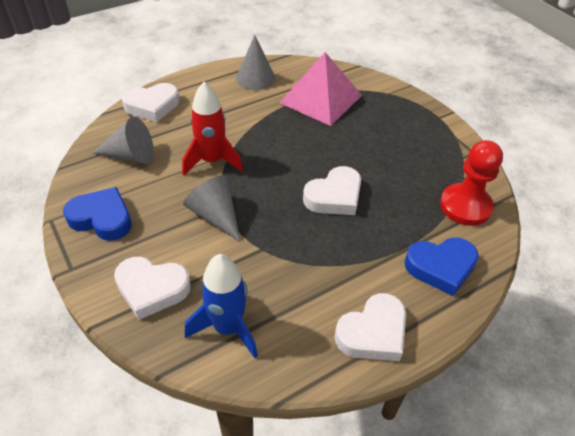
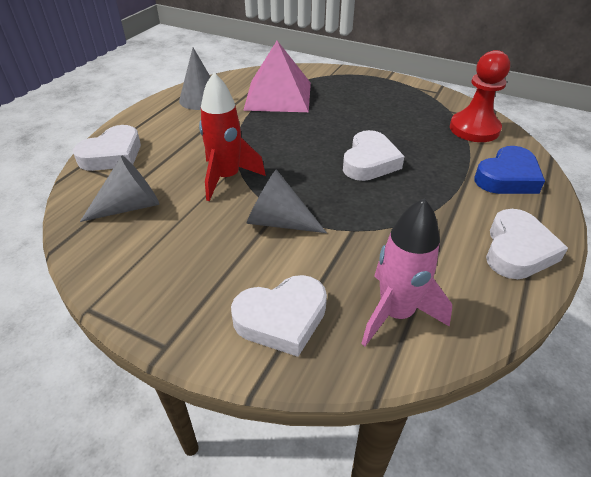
camera: 30 degrees left, 5 degrees down
(102, 218) = (154, 278): blue heart -> none
(227, 328) = (396, 313): blue rocket -> pink rocket

